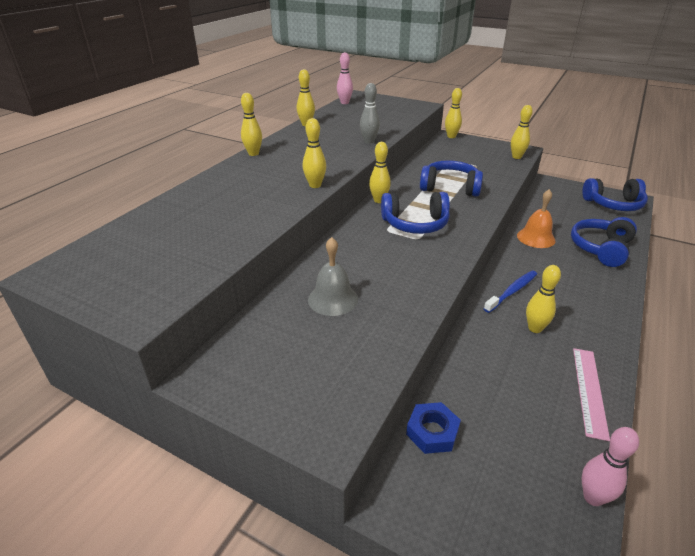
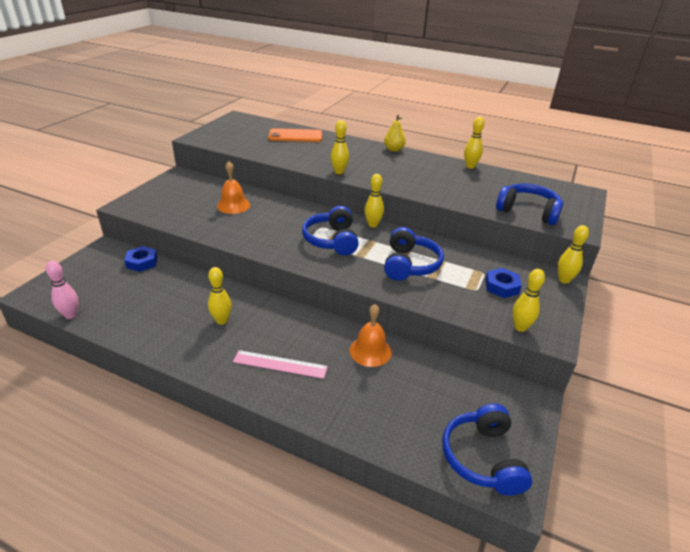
camera: 85 degrees right, 0 degrees up
(180, 214) = (295, 136): none -> orange phone
(253, 154) = (393, 149): yellow bowling pin -> yellow pear
(333, 299) = (233, 205): grey bell -> orange bell
(344, 103) = (550, 184): pink bowling pin -> none
(369, 141) = (438, 194): grey bowling pin -> none
(468, 156) = (501, 286): none -> blue nut
(512, 291) = (273, 316): blue toothbrush -> none
(589, 391) = (148, 335): pink ruler -> pink ruler (280, 364)
(601, 249) = (352, 403): blue headphones -> blue headphones (528, 211)

